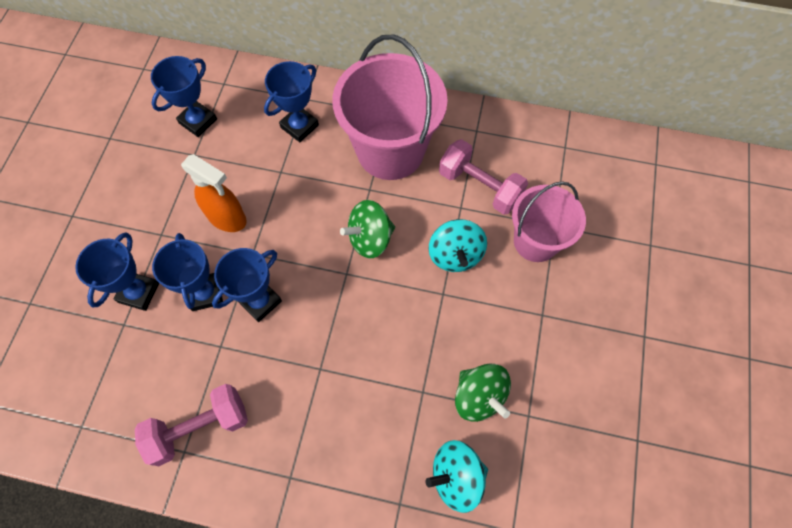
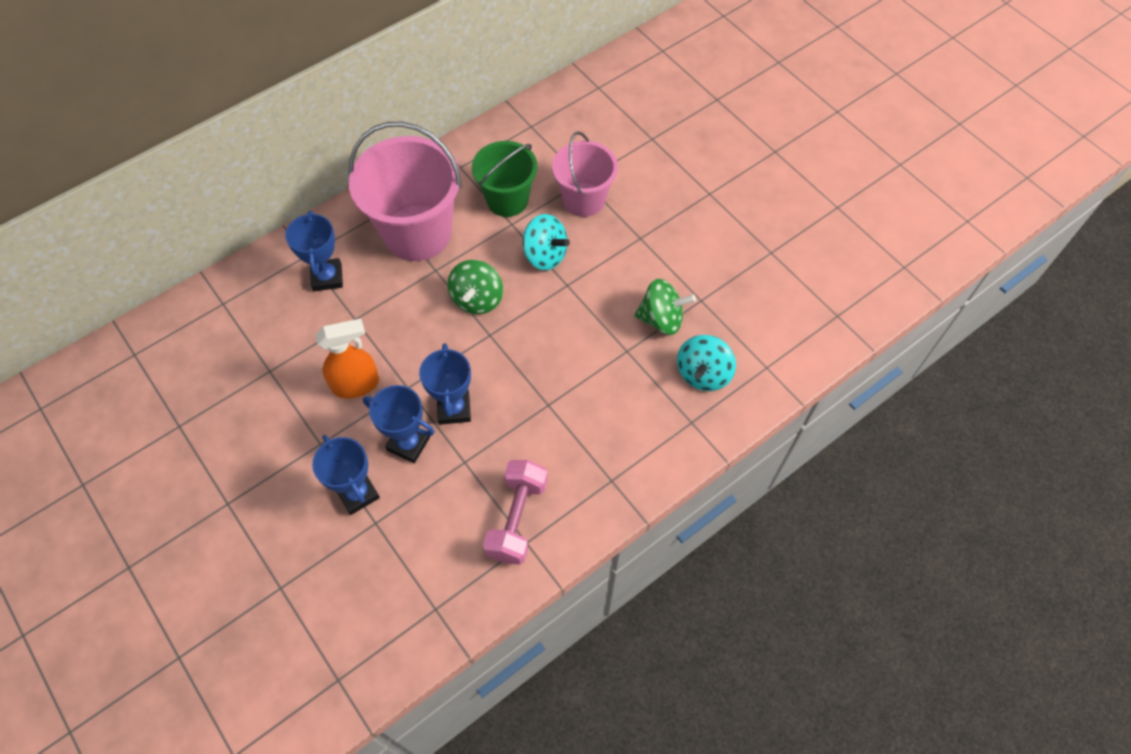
camera: 50 degrees left, 5 degrees down
(198, 121) = (239, 347): blue trophy -> none
(479, 186) = (507, 200): pink dumbbell -> green bucket

